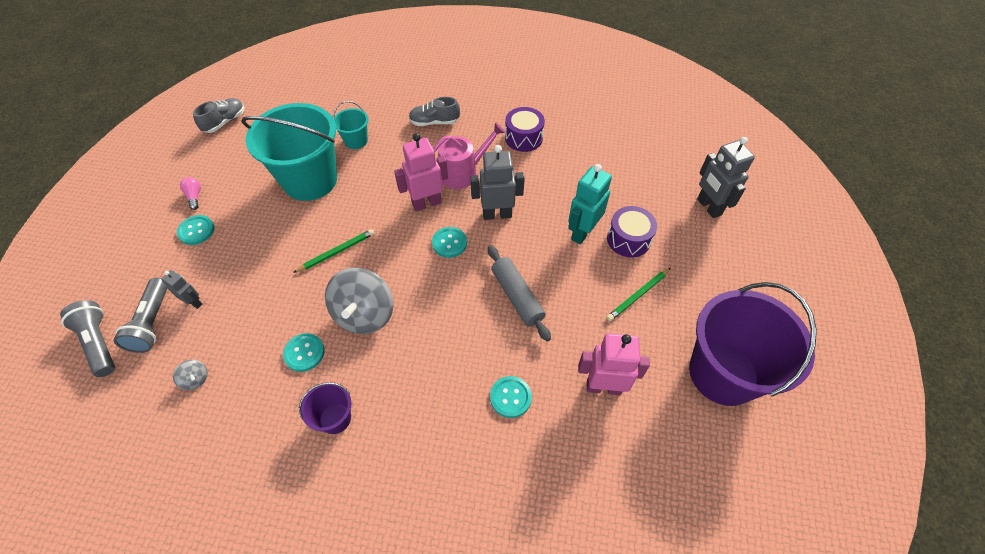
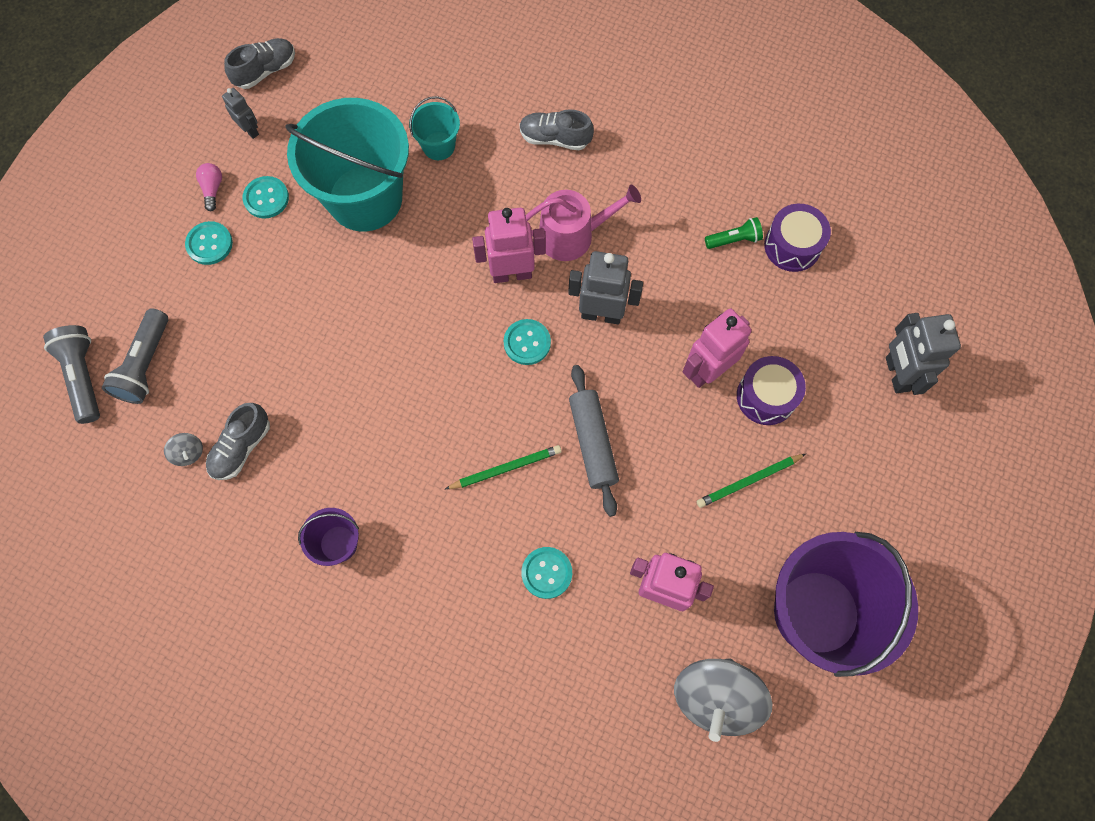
camera: 15 degrees right, 15 degrees up
(194, 302) = (197, 349): grey robot -> grey robot (250, 130)
(241, 364) = (241, 447): none -> grey shoe
(304, 353) = (317, 452): turquoise button -> turquoise button (266, 198)
(336, 252) = (380, 320): green pencil -> green pencil (505, 468)
(364, 314) = (398, 418): grey spinning top -> grey spinning top (715, 697)
(523, 138) = (674, 196): purple drum -> purple drum (792, 246)
(571, 154) = (734, 239): none -> green flashlight
(582, 232) = (707, 370): turquoise robot -> pink robot

